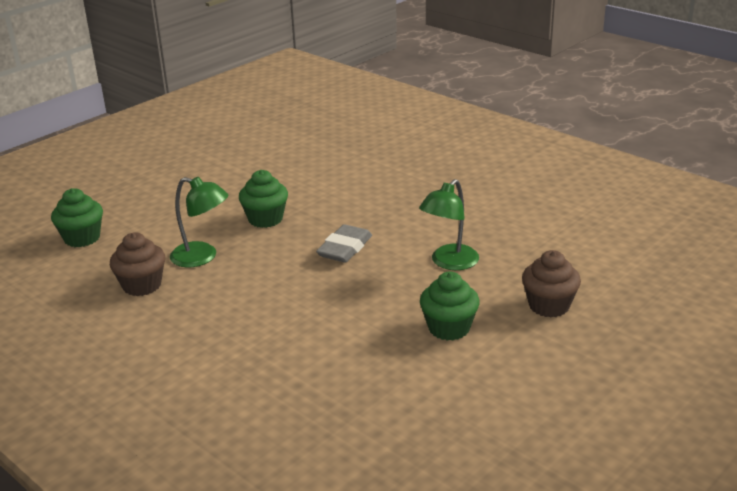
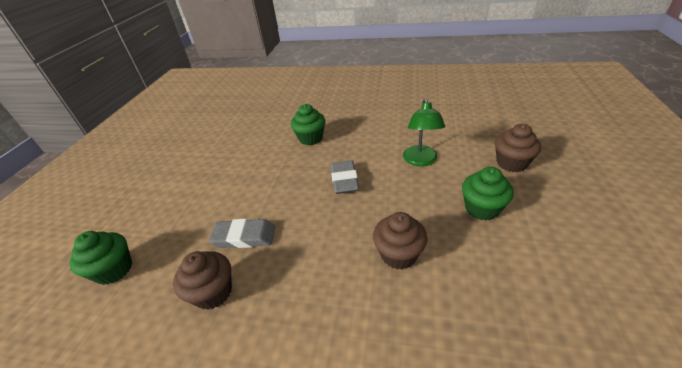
camera: 30 degrees left, 10 degrees up
(202, 257) = (244, 237): green lamp -> grey eraser
(265, 219) = (264, 182): green cupcake -> green cupcake (310, 138)
(318, 326) = (398, 254): none -> brown cupcake

